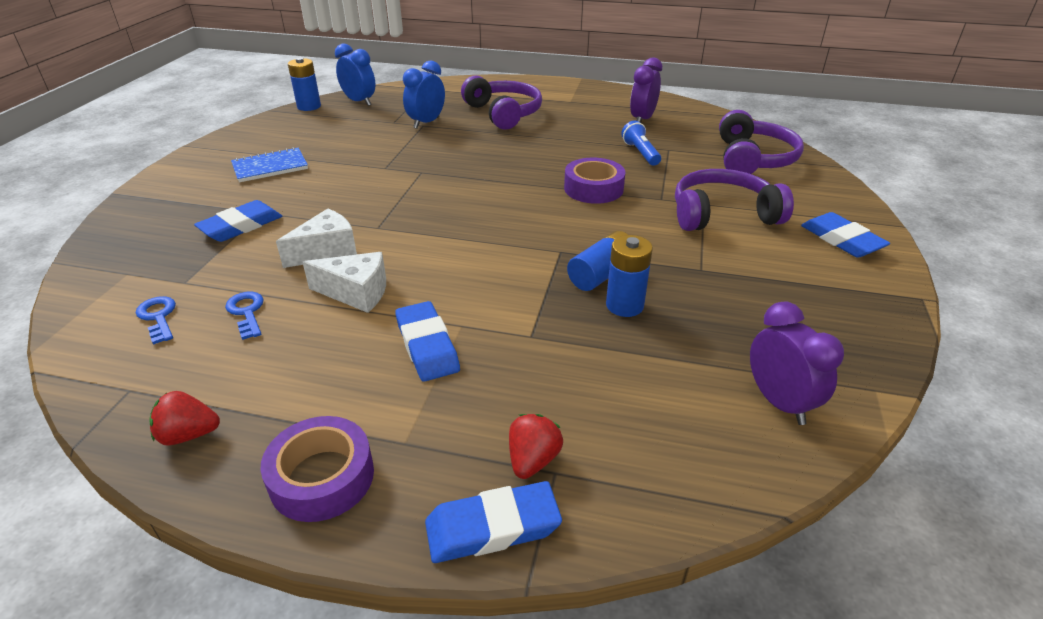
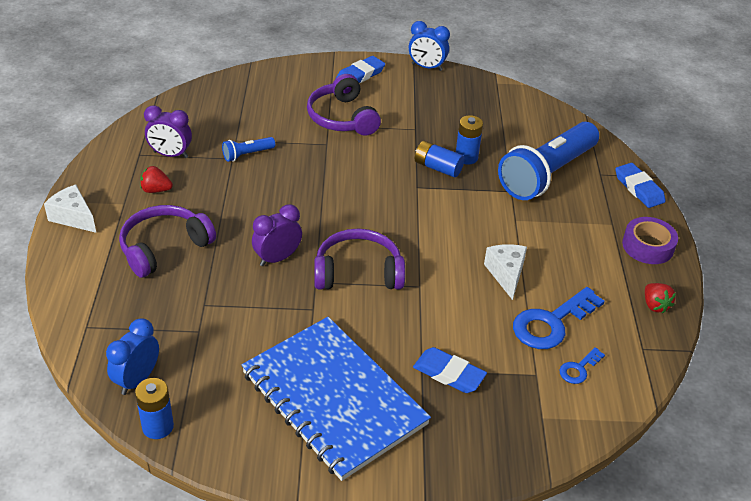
camera: 105 degrees left, 5 degrees up
(247, 312) = (551, 323): blue key -> blue key, size x1.98
(270, 167) = (334, 398): blue notebook -> blue notebook, size x2.30
(326, 251) = (464, 305): white cheese -> white cheese (73, 217)
(426, 123) = (198, 303): blue clock -> blue clock (427, 67)
(427, 345) = (540, 230): blue eraser -> none
(533, 460) = (598, 181): red strawberry -> red strawberry (156, 190)
(567, 389) = (546, 174): none -> blue flashlight
(593, 189) = (320, 177): purple tape -> none
(753, 159) = (246, 99): purple headphones -> purple headphones (358, 272)
(779, 402) = (520, 110): purple clock -> purple clock (277, 258)

